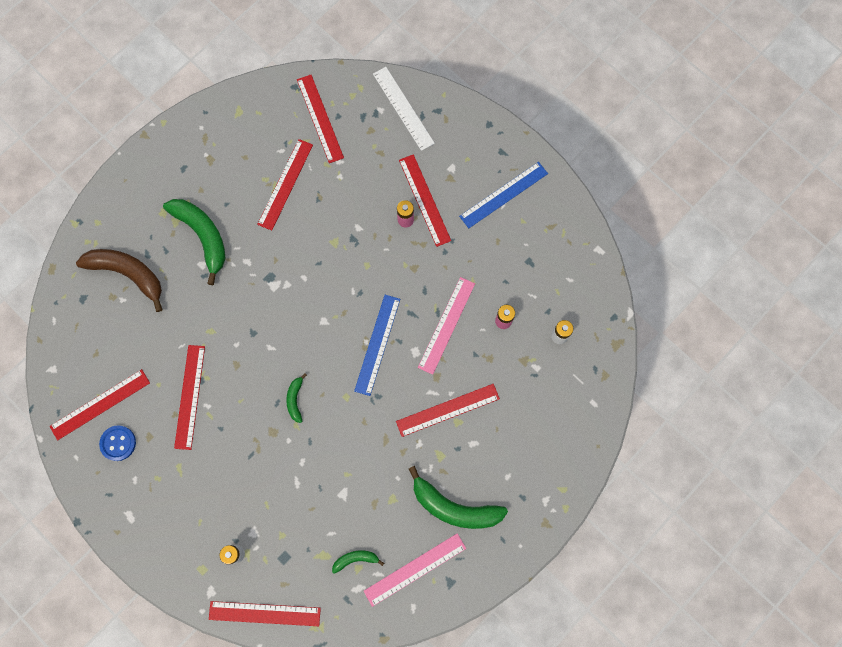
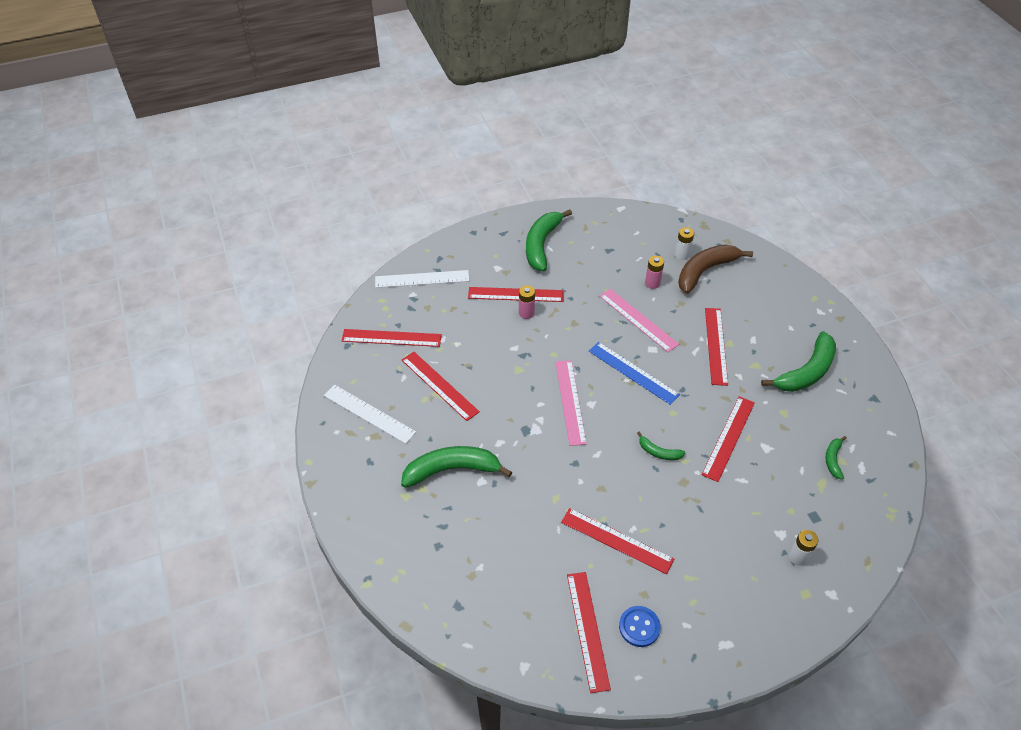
camera: 65 degrees left, 25 degrees down
(128, 274) = (454, 551): brown banana -> brown banana (705, 271)
(230, 143) = (369, 414): none -> white ruler
(264, 613) = (867, 553): red ruler -> red ruler (729, 438)
(415, 569) = (855, 419): pink ruler -> pink ruler (570, 402)
(504, 195) = (541, 245): blue ruler -> green banana

